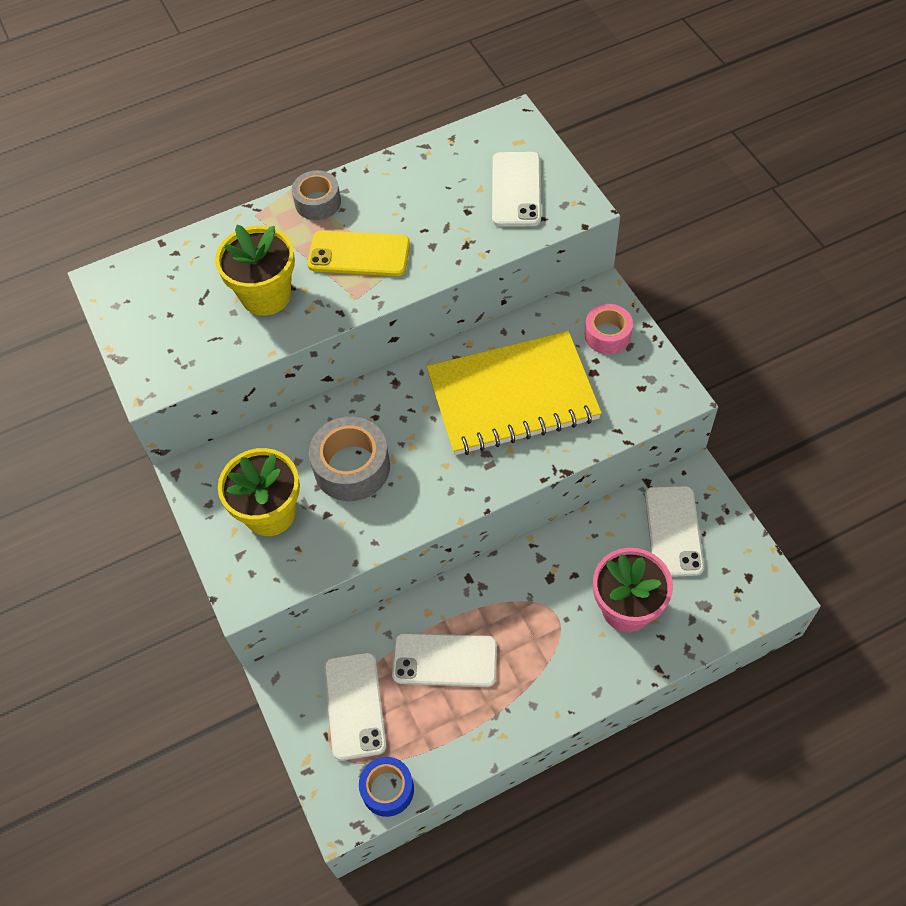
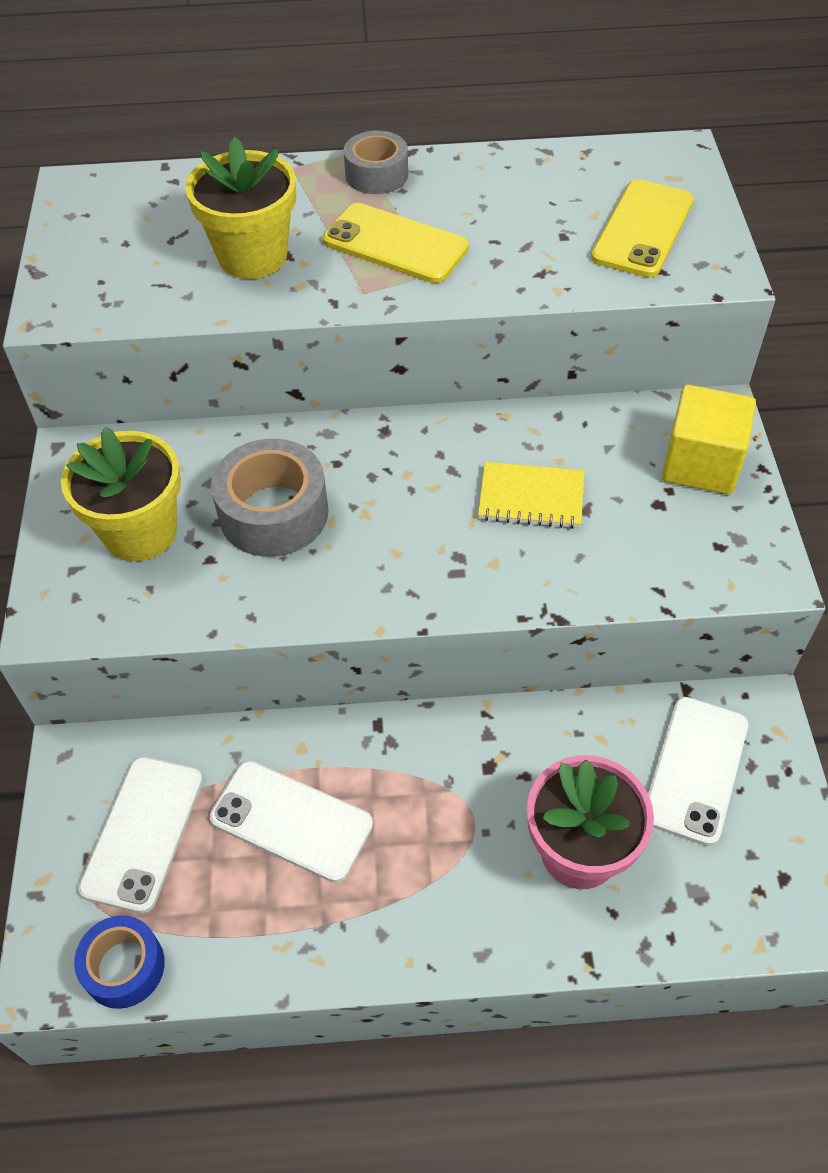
camera: 20 degrees right, 5 degrees down
(512, 396) = (531, 498): yellow notebook -> yellow notebook, size x0.46
(516, 189) = (642, 229): white phone -> yellow phone
(607, 335) = (701, 464): pink tape -> yellow cube

